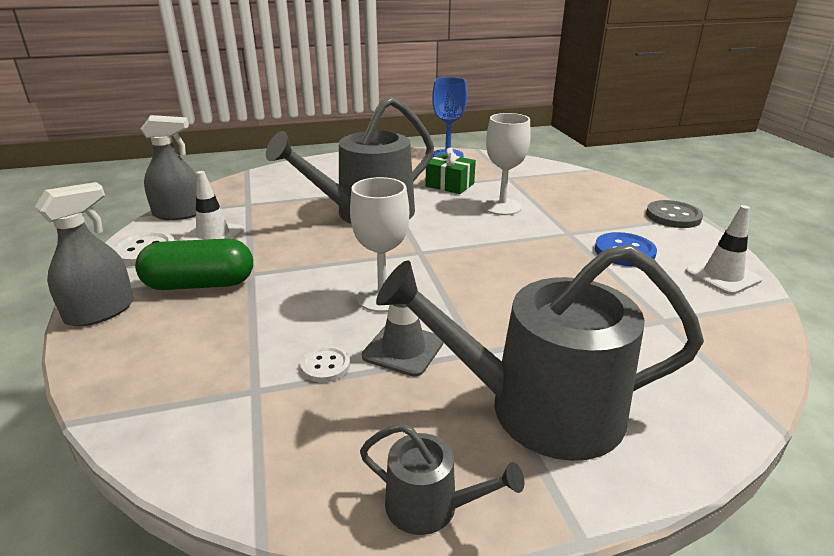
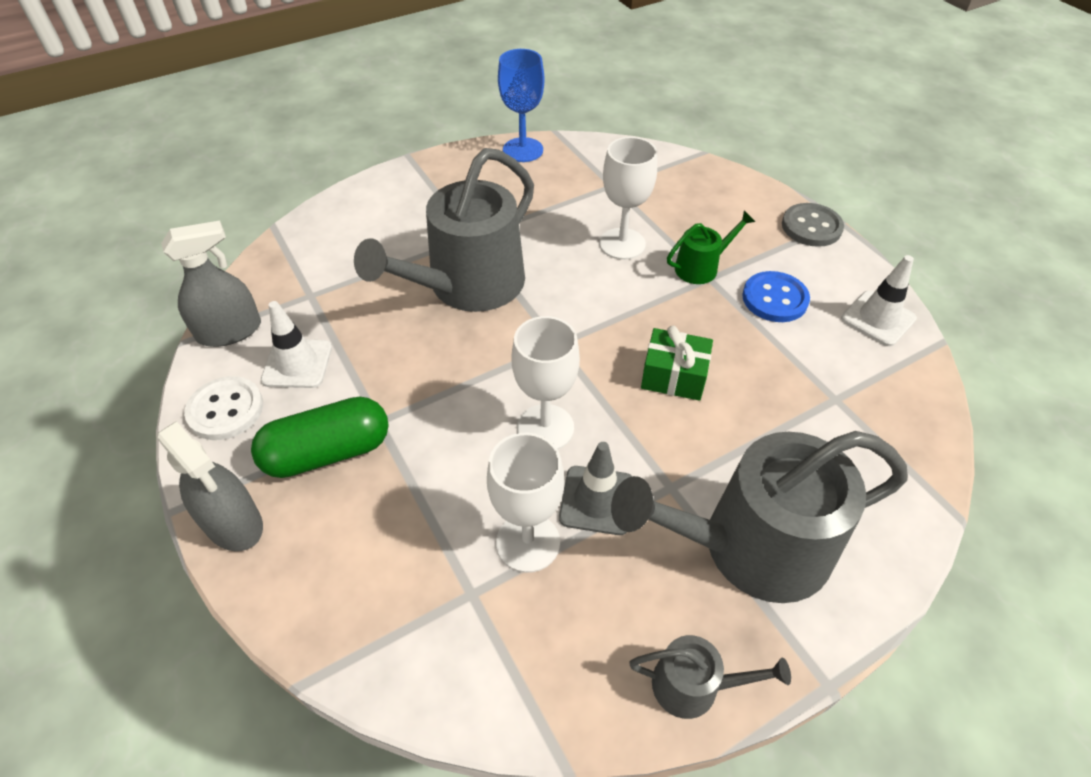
camera: 15 degrees left, 20 degrees up
(100, 311) = (233, 523): grey spray bottle -> grey spray bottle turned 105 degrees clockwise
(325, 365) = (528, 542): white button -> white goblet
(450, 185) = (547, 212): green gift -> green gift (674, 376)
(564, 226) = (701, 267): none -> green watering can

